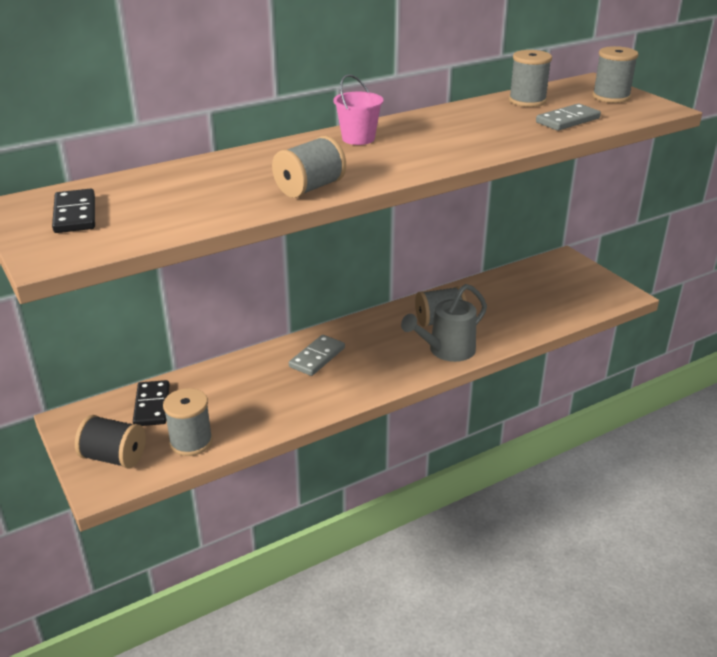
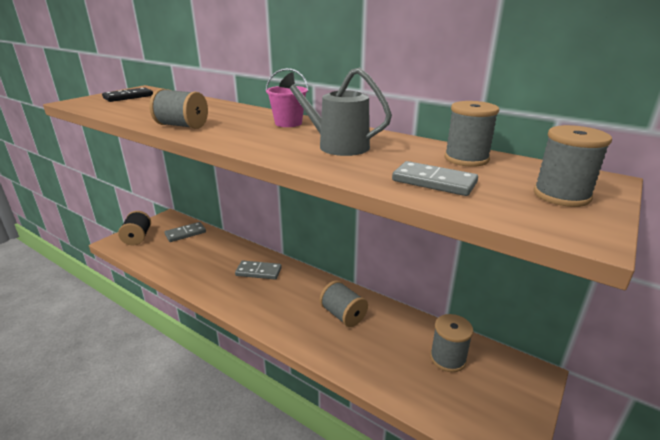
camera: 65 degrees right, 5 degrees down
(152, 406) = (185, 233): black domino -> grey domino
(191, 442) = (155, 255): grey spool -> grey spool (448, 358)
(446, 351) = (300, 330): grey watering can -> grey watering can (336, 145)

